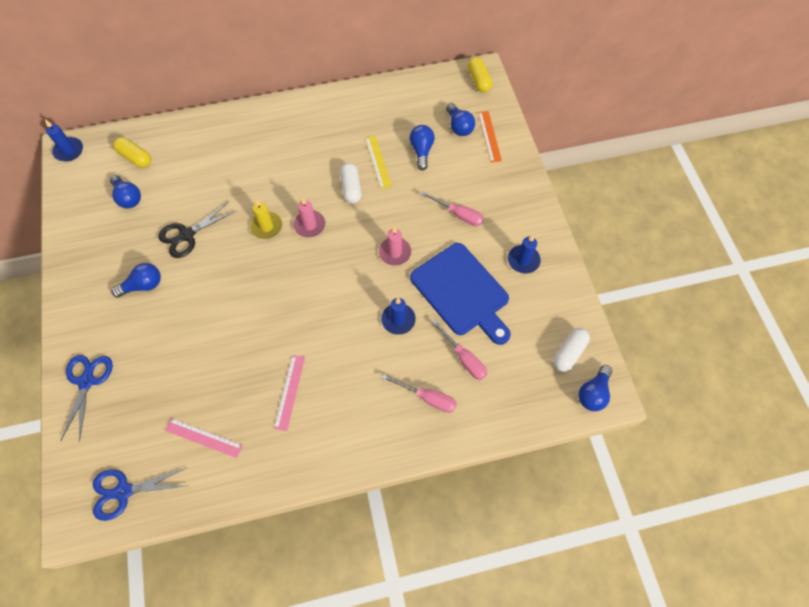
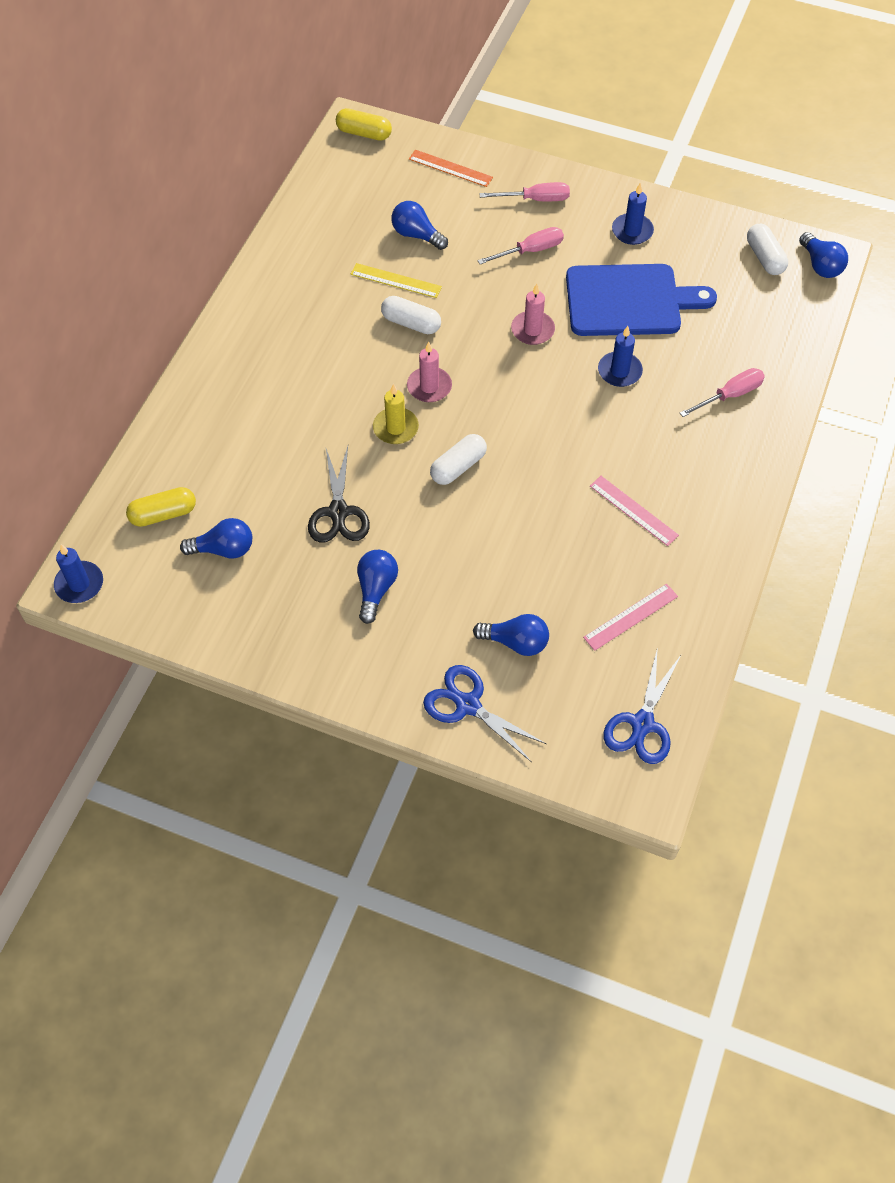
camera: 55 degrees left, 5 degrees down
(259, 275) = (458, 467): none -> white capsule
(459, 126) = (413, 185): blue light bulb -> blue light bulb (515, 642)
(464, 358) = (707, 342): pink screwdriver -> pink screwdriver (535, 199)

